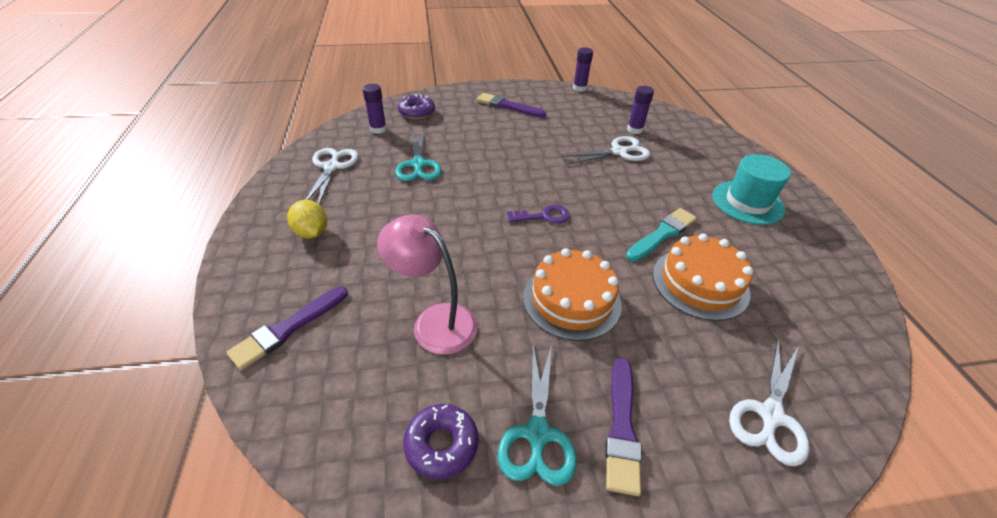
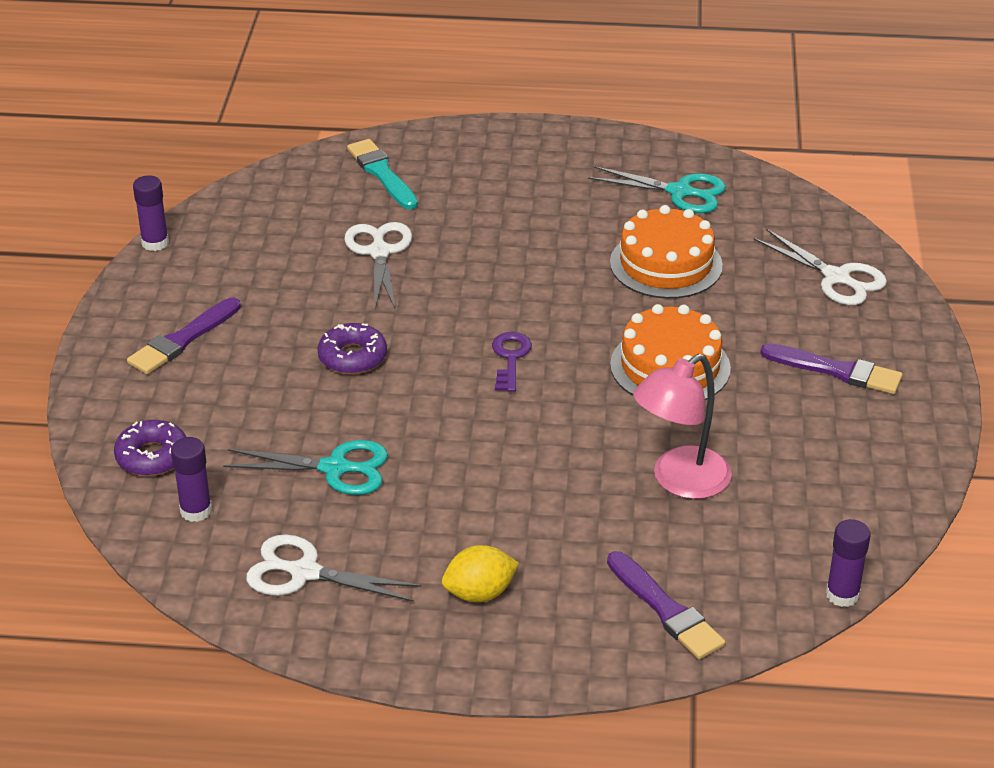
camera: 75 degrees left, 5 degrees down
(441, 444) = (838, 491): purple donut -> purple donut (352, 357)
(537, 433) = (835, 425): turquoise scissors -> turquoise scissors (679, 192)
(634, 130) = (323, 220): purple glue stick -> purple glue stick (842, 595)
(662, 234) = (576, 266): turquoise brush -> turquoise brush (382, 173)
(747, 202) = (535, 179): turquoise hat -> none

